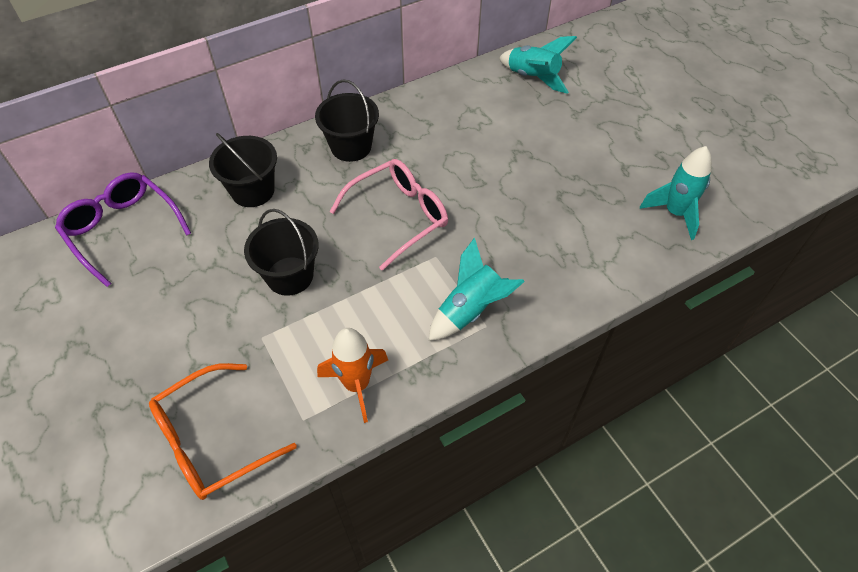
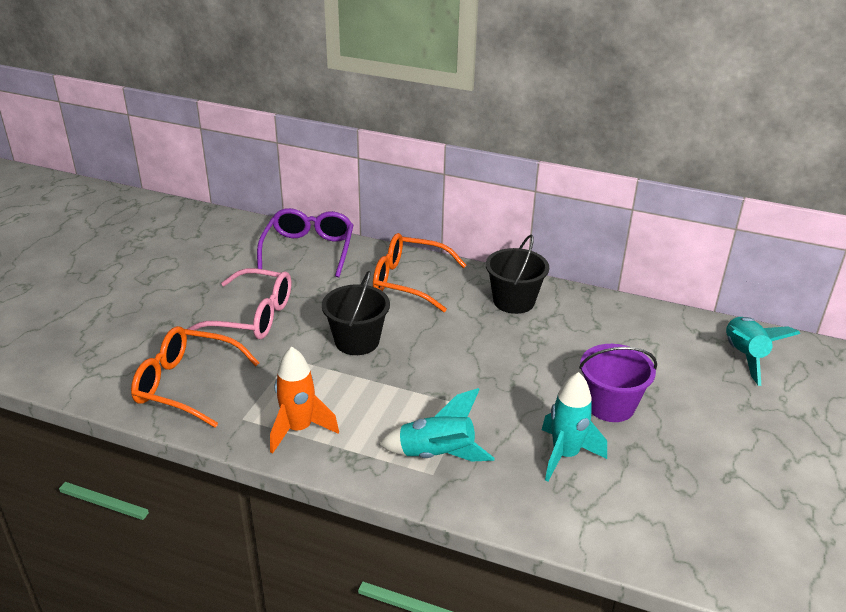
camera: 50 degrees right, 20 degrees down
(253, 191) = (409, 281): black bucket -> orange glasses
(398, 216) = (479, 363): pink glasses -> pink glasses (252, 316)
(513, 177) = (610, 405): none -> purple bucket
(675, 213) = (727, 543): turquoise rocket -> turquoise rocket (565, 455)

